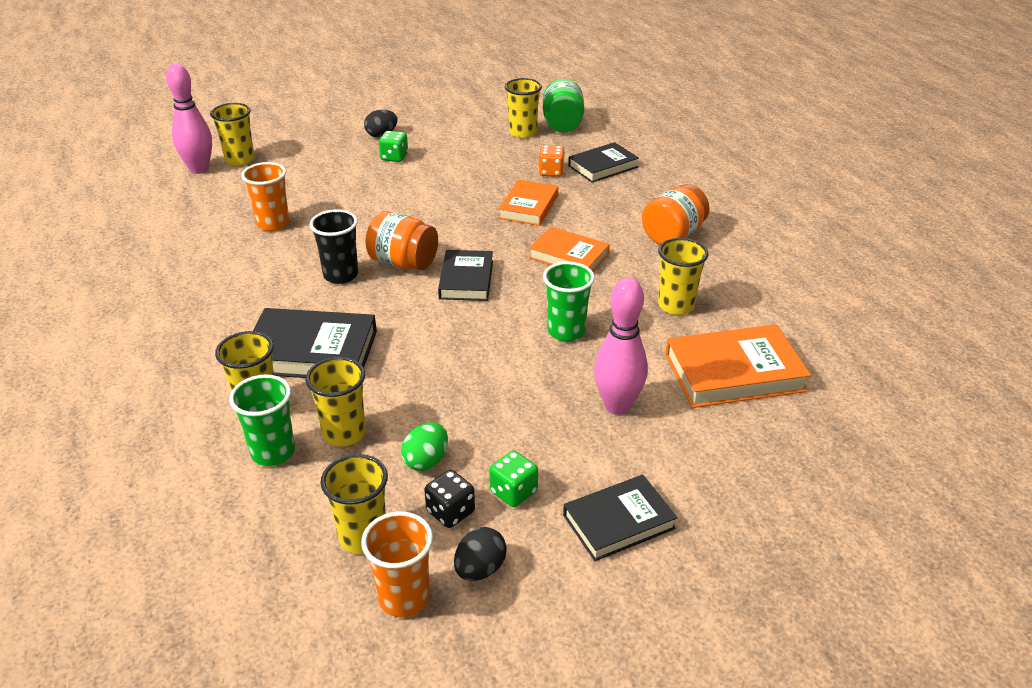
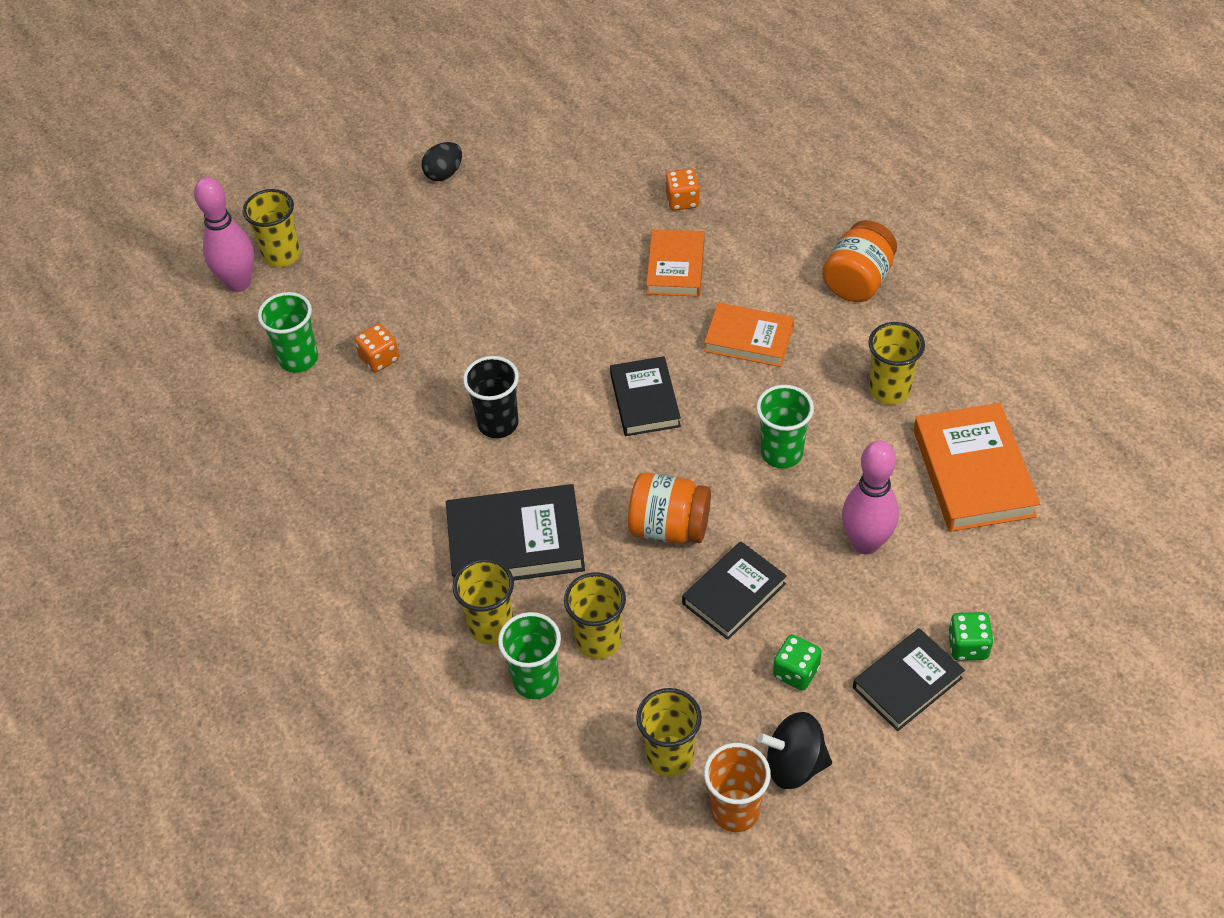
camera: 10 degrees left, 15 degrees up
(213, 215) = (298, 359): none -> green cup
(273, 224) = (379, 358): orange cup -> orange dice
(394, 157) = (478, 212): green dice -> green dice (967, 646)
(403, 262) = (562, 389): orange jar -> orange jar (669, 527)
(426, 460) = (696, 655): green egg -> none
(450, 512) = (743, 709): black dice -> none
(480, 569) = (794, 764): black egg -> black spinning top
(523, 133) = (623, 134): yellow cup -> none
(562, 124) = (668, 109): green jar -> none
(603, 166) = (742, 178): black book -> black book (734, 594)
(734, 373) = (973, 473): orange book -> orange book turned 75 degrees counterclockwise

